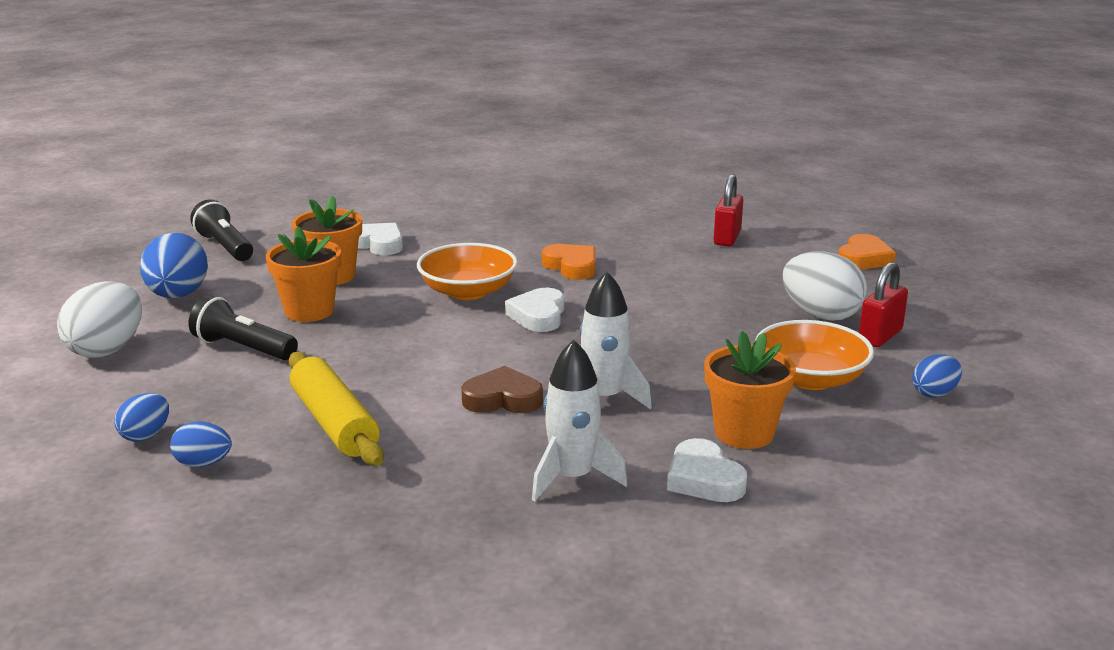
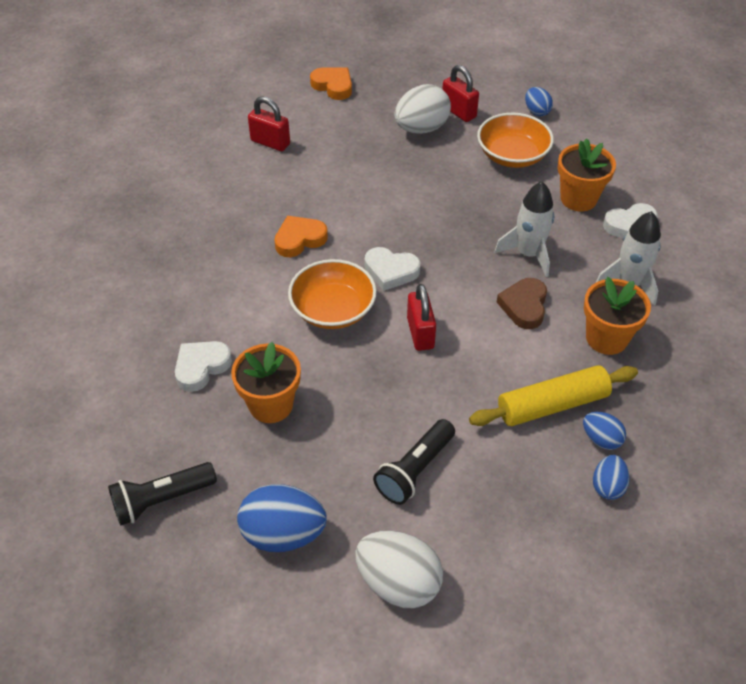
camera: 80 degrees left, 25 degrees up
(145, 435) = (563, 530): blue egg -> blue egg (601, 439)
(309, 311) = (347, 422): orange flower pot -> orange flower pot (606, 338)
(441, 338) = (420, 333): none -> red padlock

